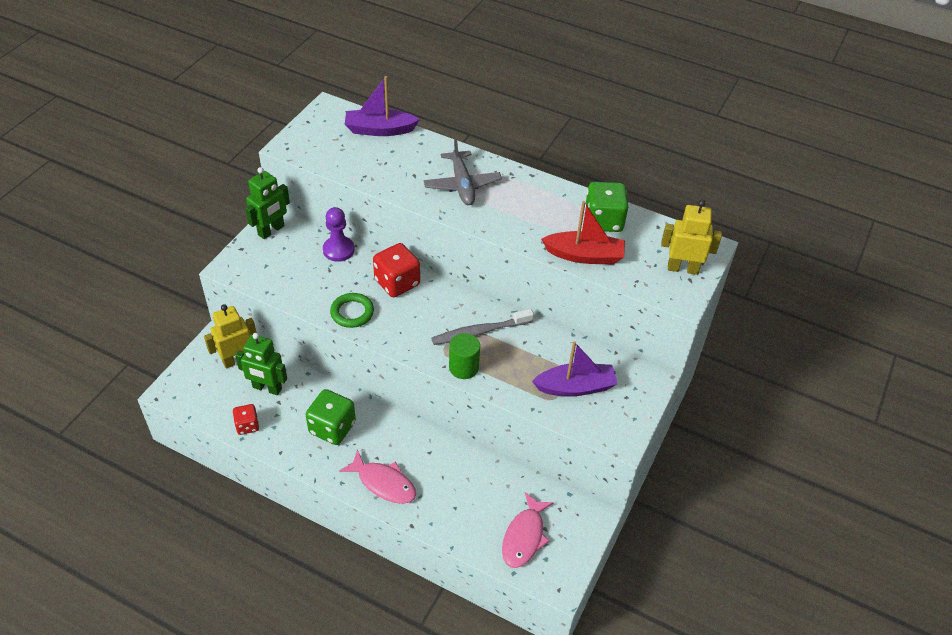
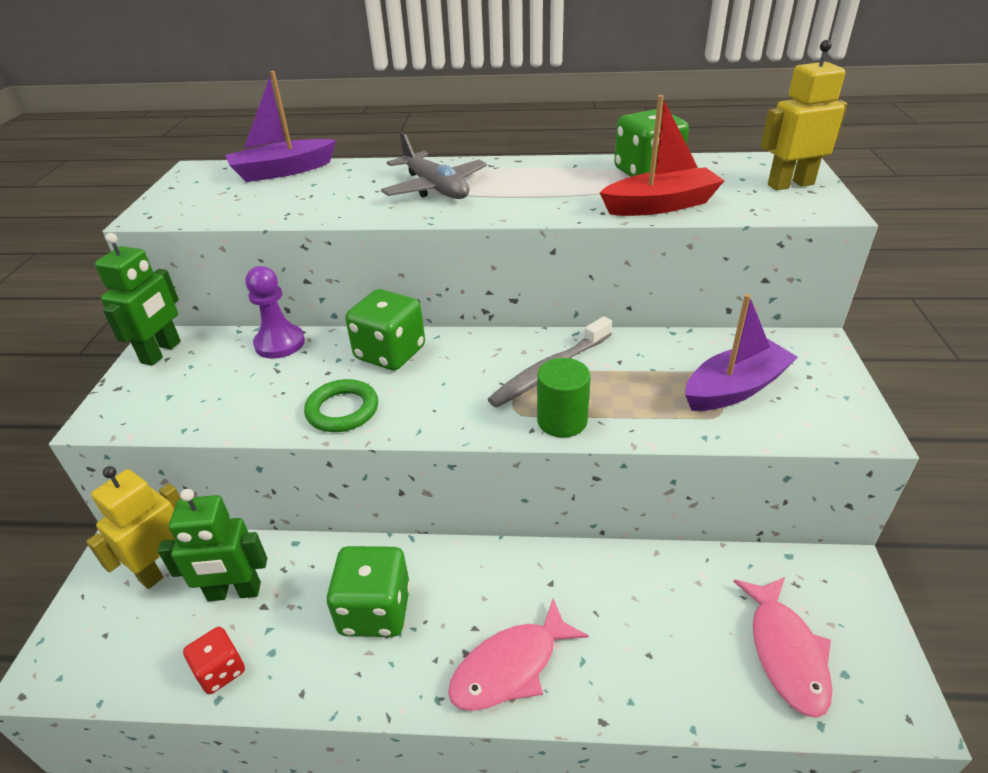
camera: 20 degrees left, 10 degrees down
(383, 483) = (510, 666): pink fish -> pink fish turned 135 degrees clockwise
(397, 283) = (390, 353): red dice -> green dice

